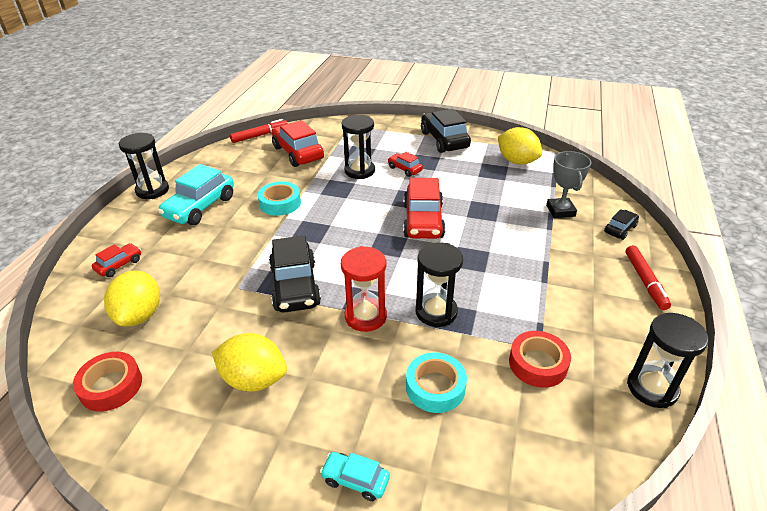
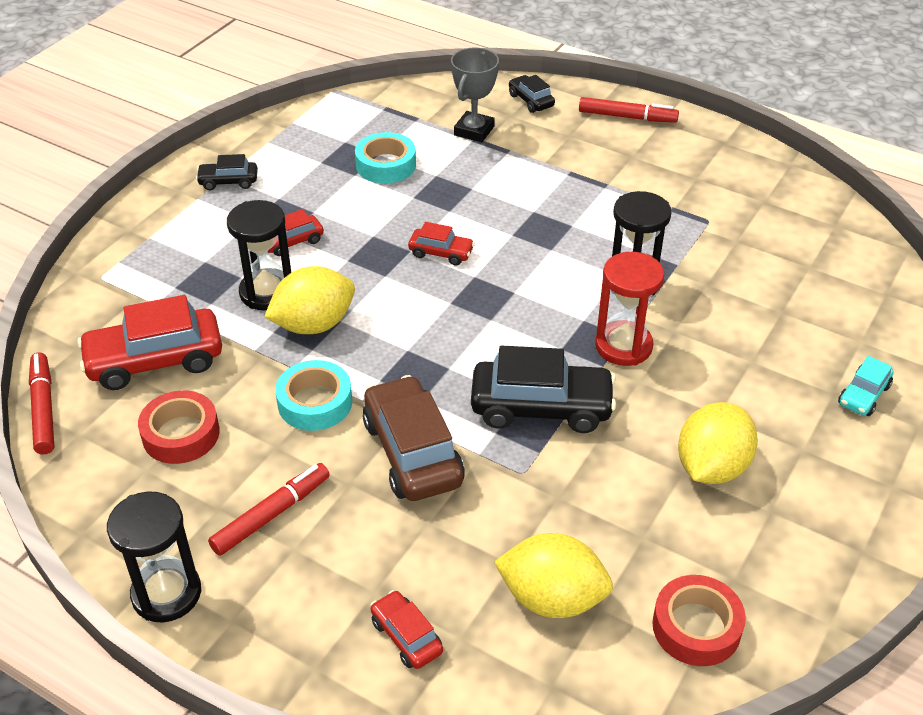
camera: 75 degrees left, 5 degrees up
(200, 207) = (272, 515): turquoise car -> red marker
(248, 242) = (412, 452): none -> brown car
(423, 221) = (441, 253): red car -> red car, size x0.51
(435, 387) = (751, 311): turquoise tape -> turquoise tape (386, 165)
(444, 140) = (228, 181): black car -> black car, size x0.51
(517, 161) = (336, 130): yellow lemon -> yellow lemon (314, 324)
(538, 364) = (731, 228): red tape -> red tape (181, 434)
(560, 211) = (474, 131): grey trophy -> grey trophy turned 75 degrees counterclockwise
(652, 388) = (775, 168): black hourglass -> none

